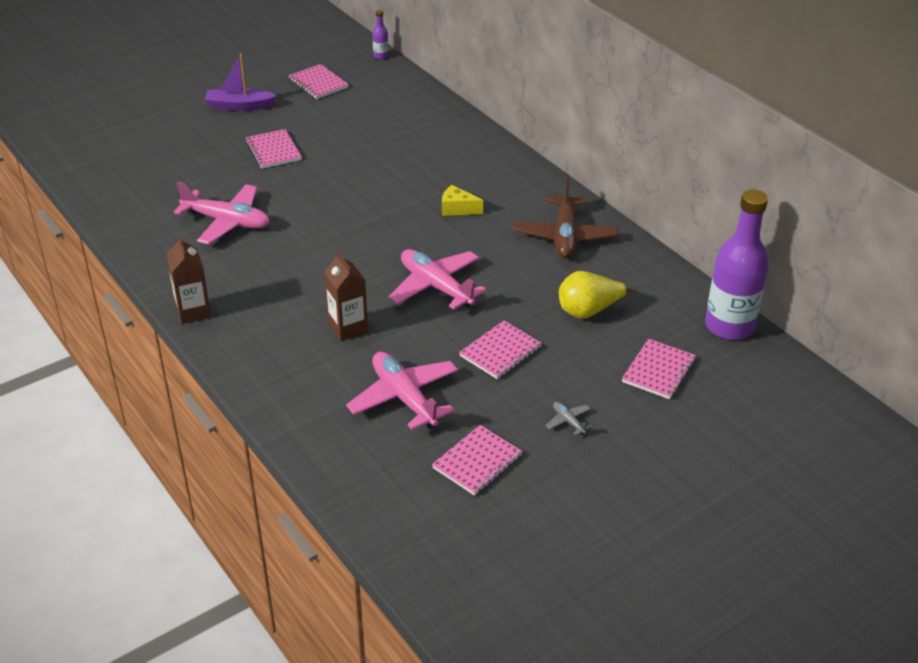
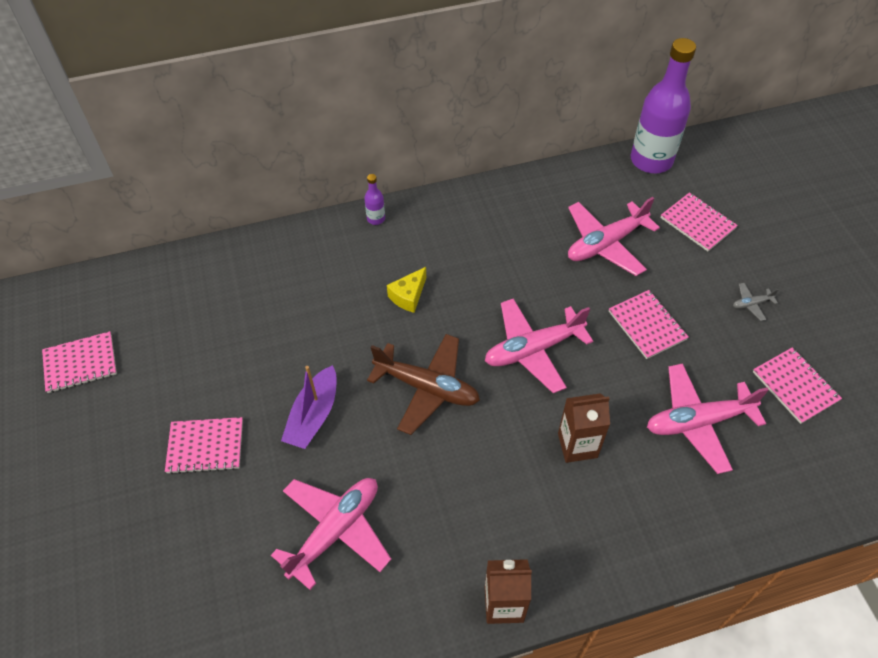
camera: 70 degrees left, 15 degrees up
(239, 106) = (77, 465): purple boat -> purple boat (313, 415)
(381, 56) = (61, 285): purple bottle -> purple bottle (376, 219)
(565, 236) = (488, 225): brown plane -> brown plane (427, 388)
(588, 311) = (606, 244): yellow pear -> pink plane

